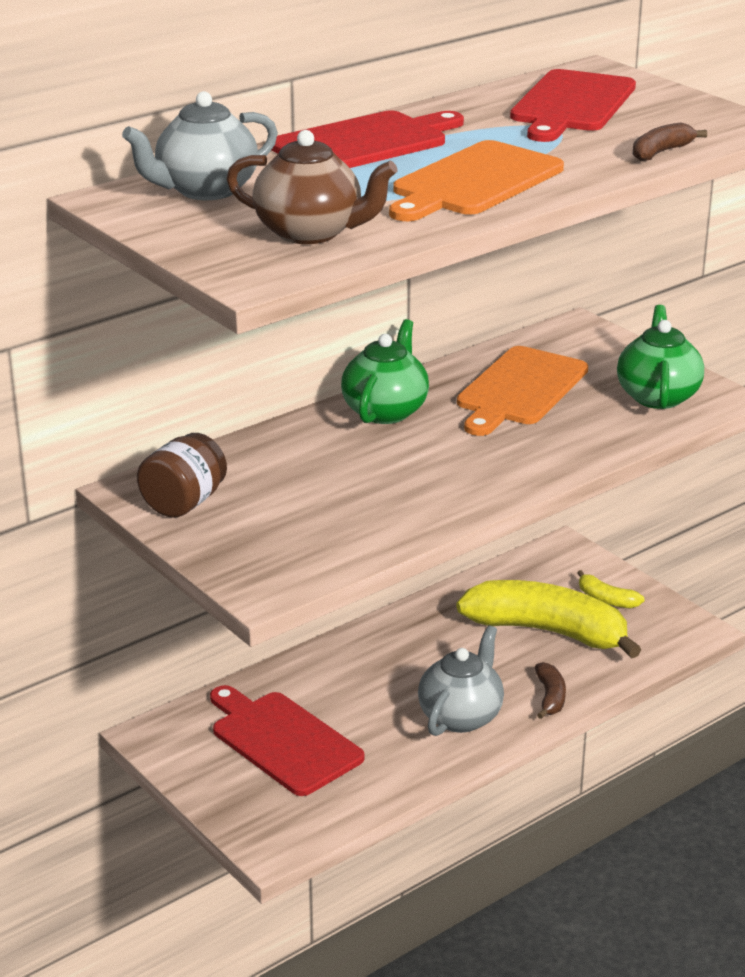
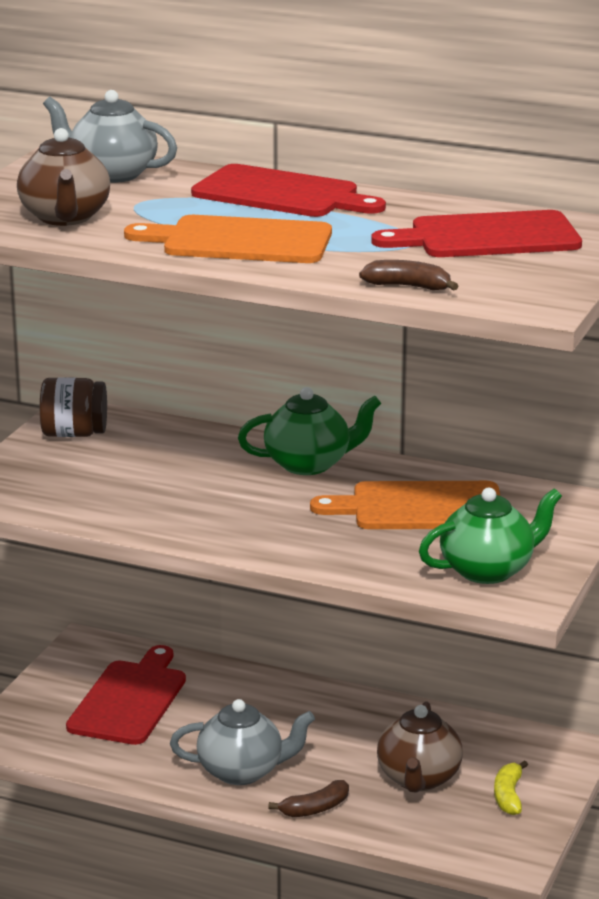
camera: 60 degrees right, 5 degrees down
(548, 631) = (418, 779): yellow banana -> brown teapot

